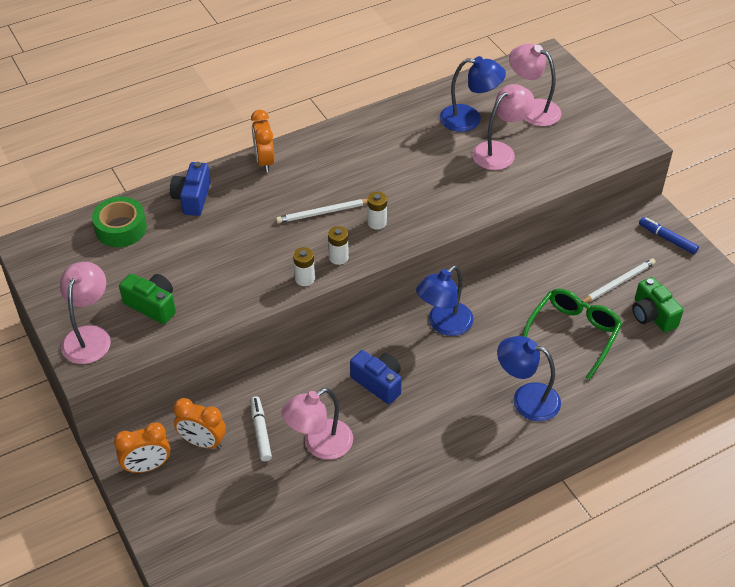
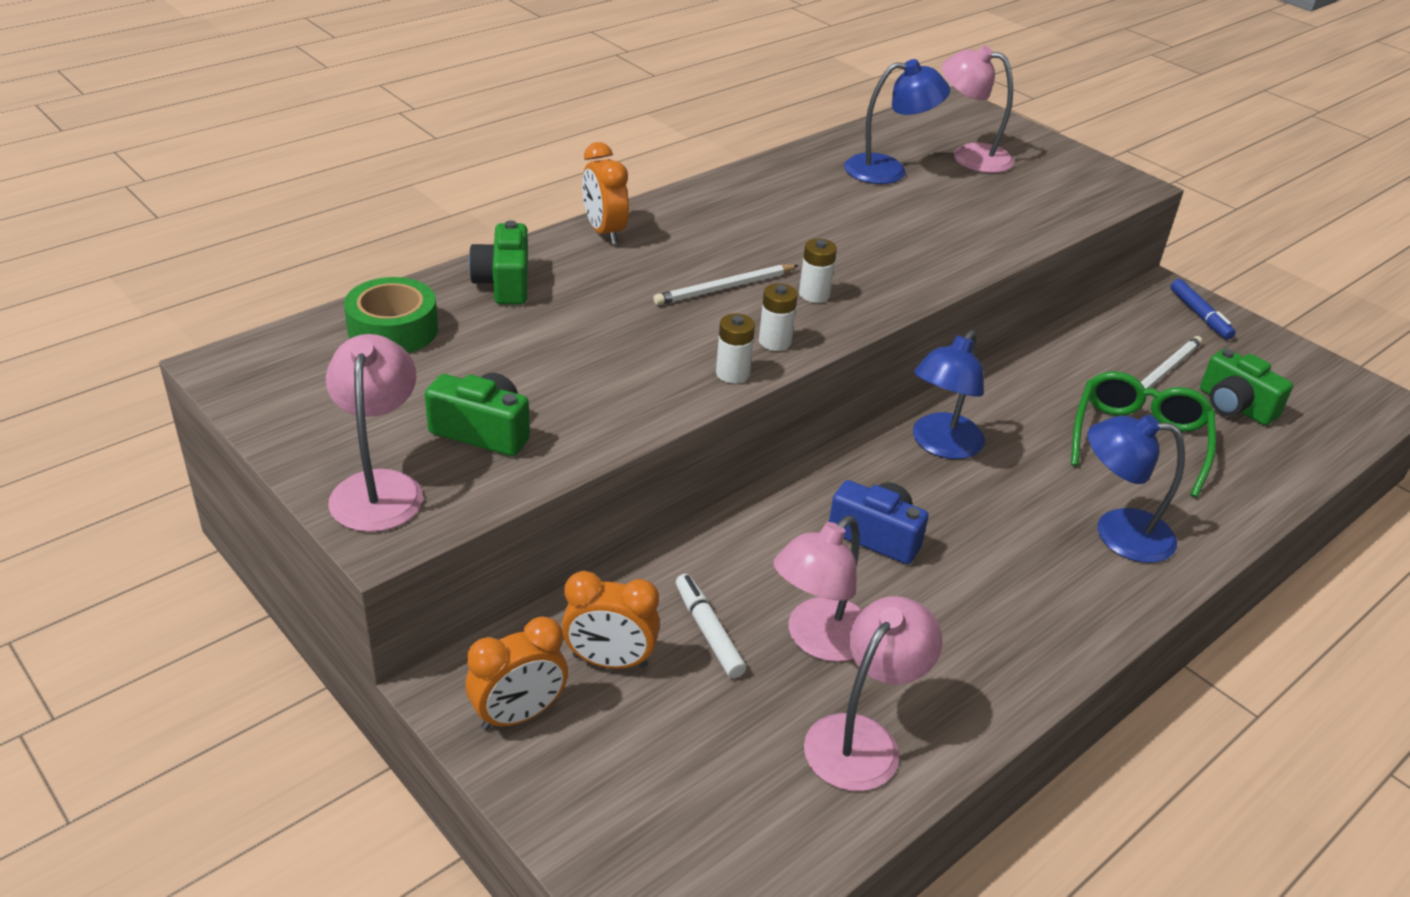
camera: 15 degrees left, 10 degrees down
(192, 198) = (504, 283): blue camera -> green camera
(500, 151) = (951, 202): pink lamp -> pink lamp (862, 738)
(667, 239) = (1199, 315): blue marker -> blue marker turned 135 degrees counterclockwise

